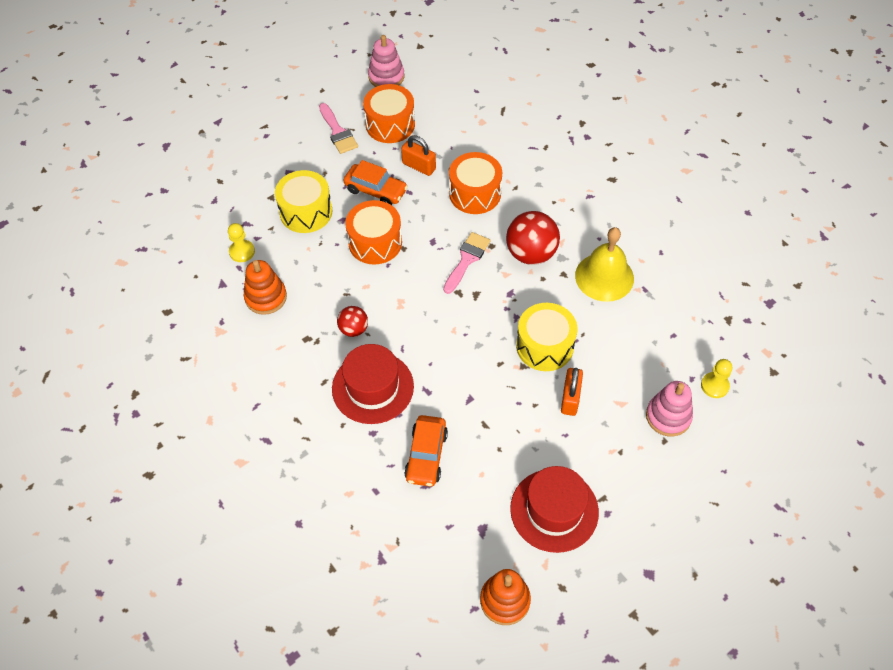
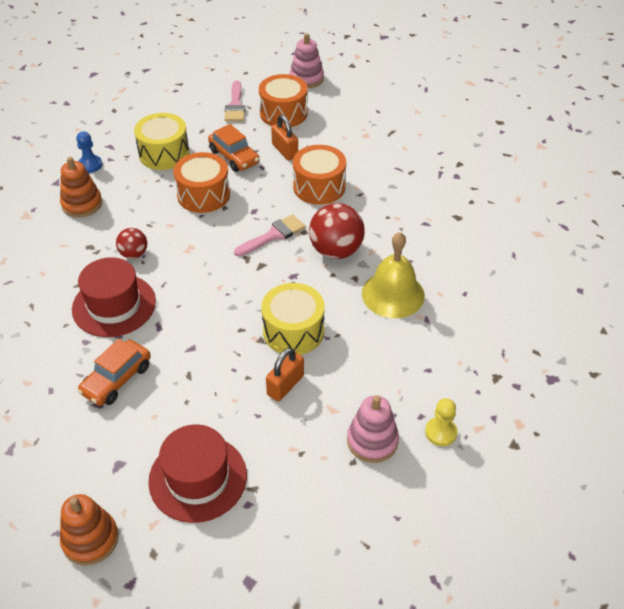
camera: 25 degrees right, 10 degrees down
(242, 252) = (90, 165): yellow pawn -> blue pawn

